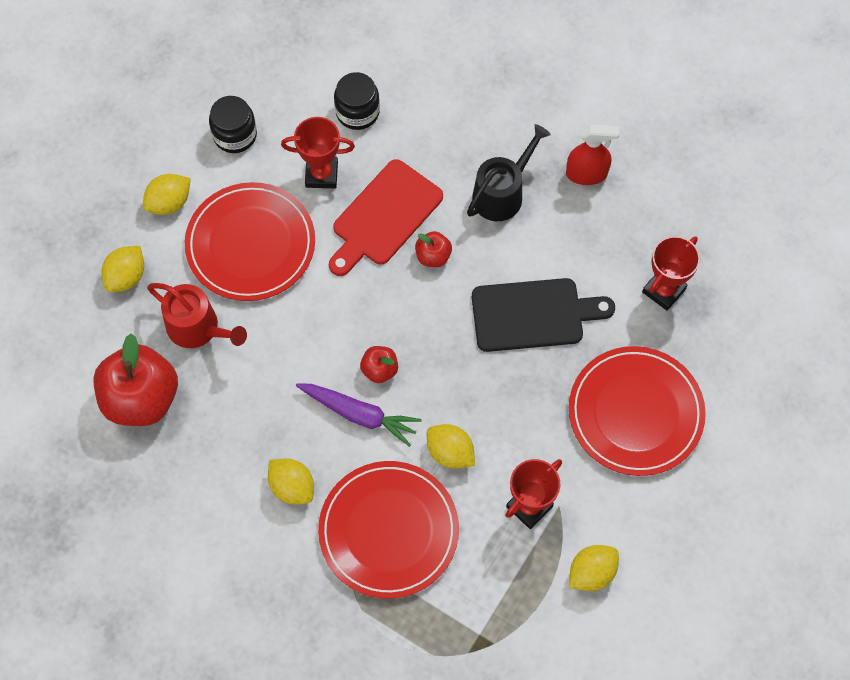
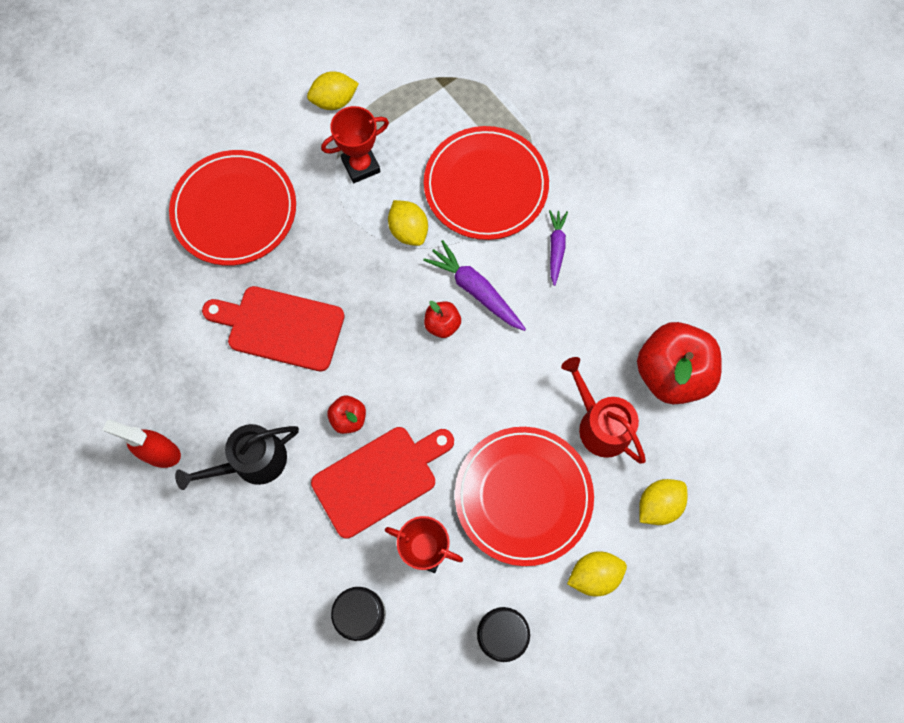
camera: 160 degrees left, 5 degrees up
(292, 487) = (556, 248): yellow lemon -> purple carrot
(533, 314) = (280, 327): black cutting board -> red cutting board
(663, 290) = (151, 308): red trophy -> none

